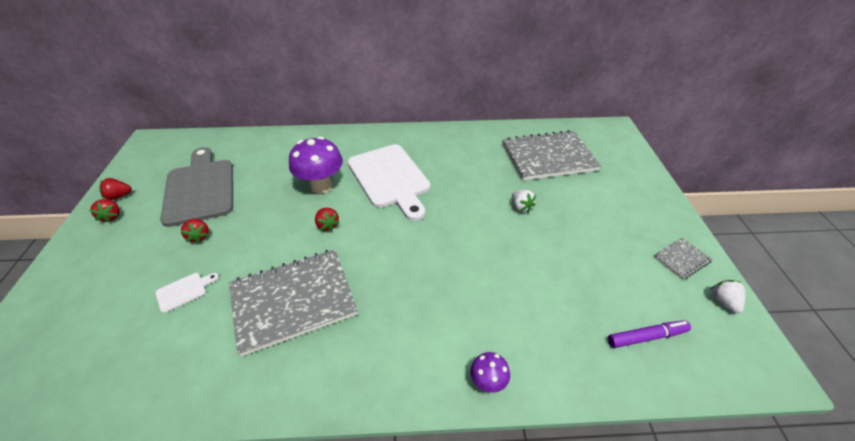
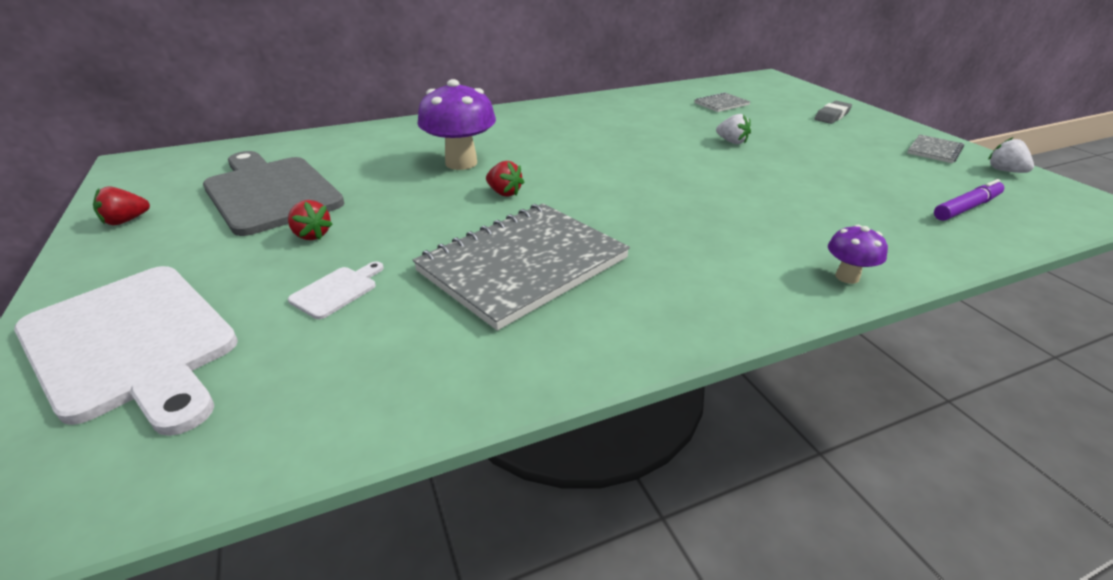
camera: 20 degrees left, 10 degrees down
(111, 216) = (129, 242): red strawberry -> none
(390, 178) = (549, 144): white cutting board -> white cutting board (132, 343)
(548, 157) = (721, 104): grey notebook -> grey notebook, size x0.44
(629, 192) = (832, 116): none -> grey eraser

